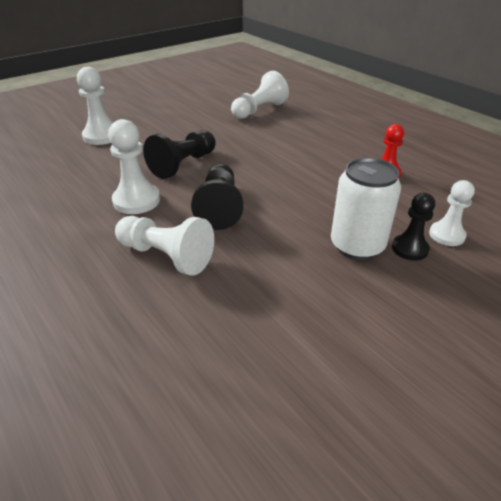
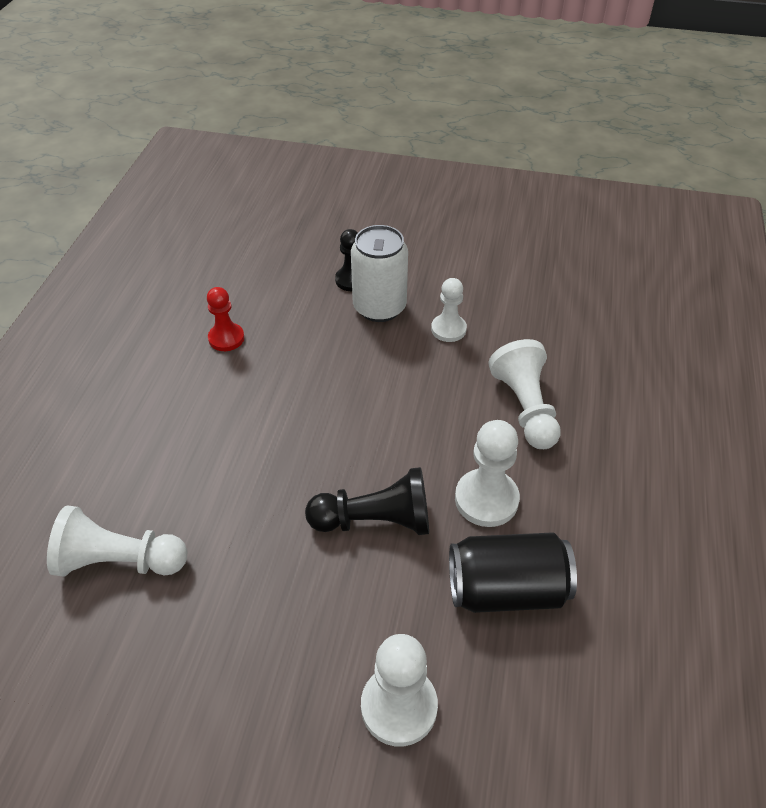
camera: 130 degrees left, 10 degrees up
(88, 180) = (506, 589): none -> black can
(219, 207) = (421, 423): black pawn -> none
(446, 235) = (310, 268): white pawn -> white pawn (448, 329)

